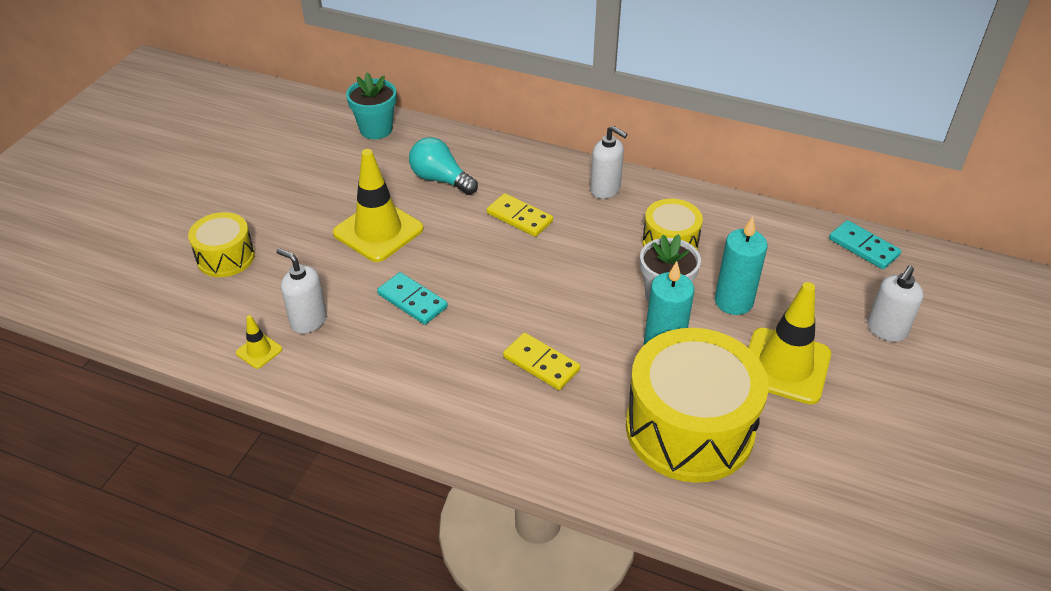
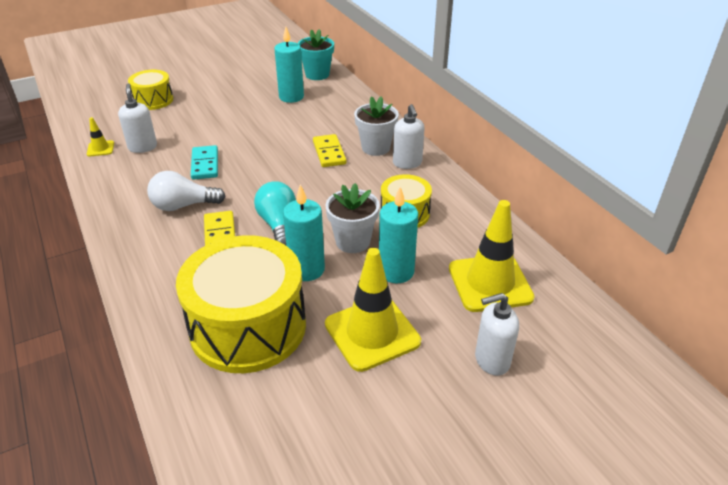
camera: 40 degrees right, 5 degrees down
(378, 231) = (241, 123): yellow traffic cone -> yellow traffic cone (490, 283)
(387, 172) = (291, 97): none -> turquoise candle
(440, 179) = (314, 113): turquoise light bulb -> turquoise light bulb (278, 225)
(459, 357) = (183, 205): none -> white light bulb
(555, 188) = (375, 148): none -> white flower pot
(863, 247) = (558, 294): turquoise domino -> none

